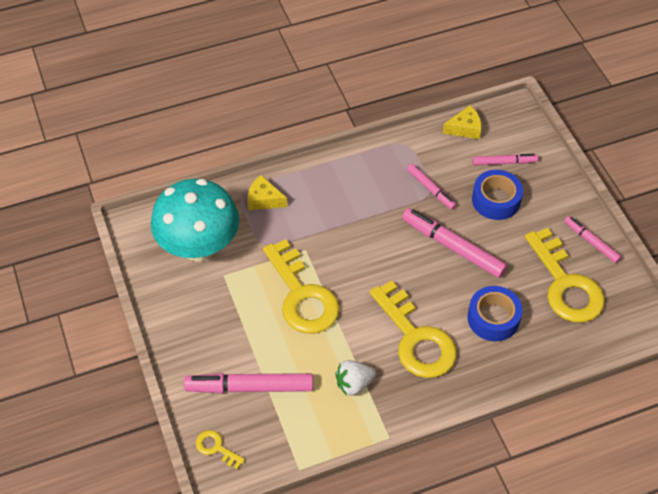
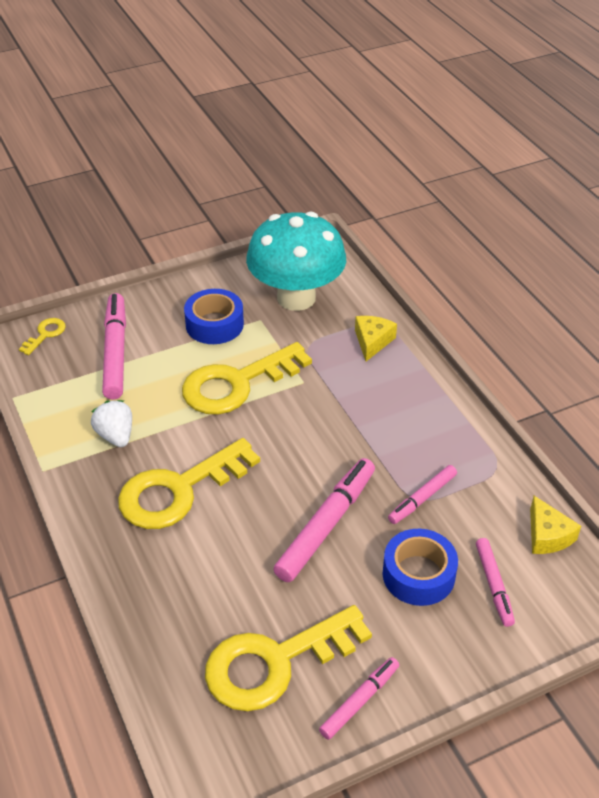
camera: 85 degrees right, 10 degrees down
(493, 318) = (211, 572): blue tape -> blue tape (214, 324)

